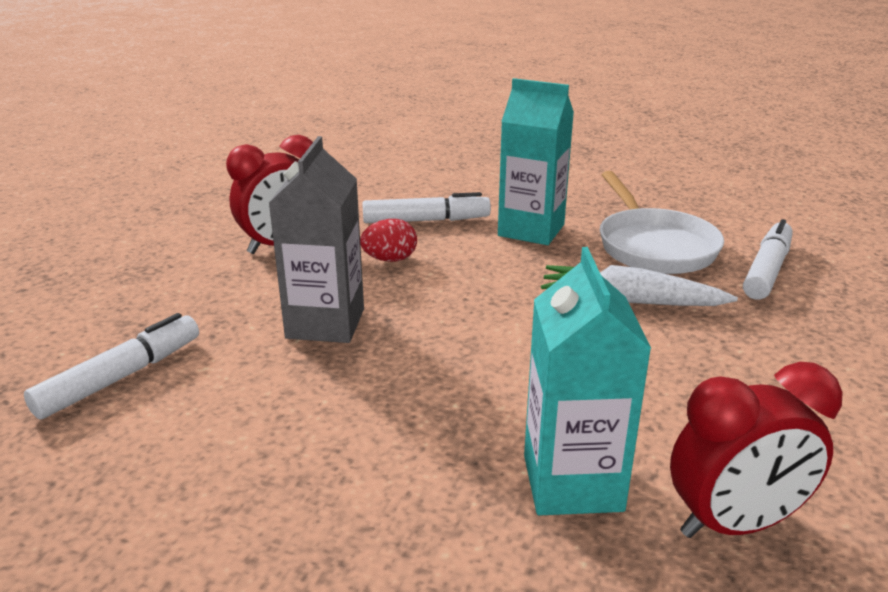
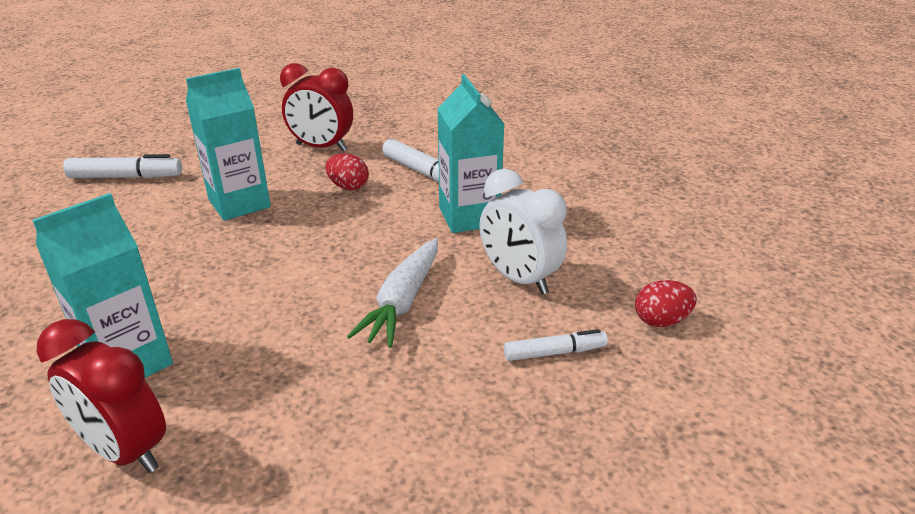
camera: 50 degrees right, 5 degrees up
(325, 323) = (239, 203): grey carton -> turquoise carton
(630, 301) = (403, 301): white carrot -> white carrot turned 135 degrees counterclockwise
(653, 246) = (519, 279): white pan -> white clock
(764, 223) = (661, 321): none -> red egg
(767, 270) = (554, 352): white marker -> white marker, size x0.66

